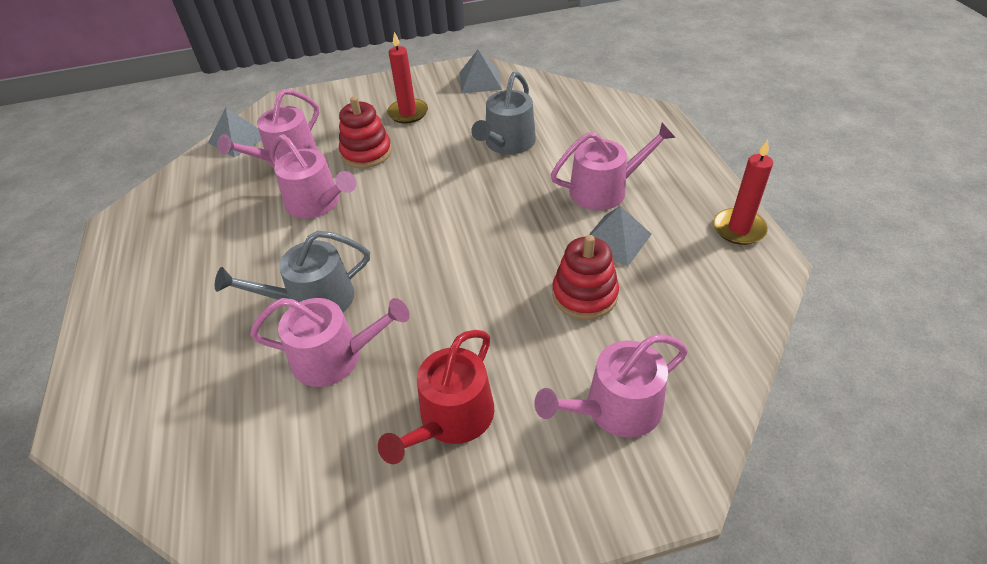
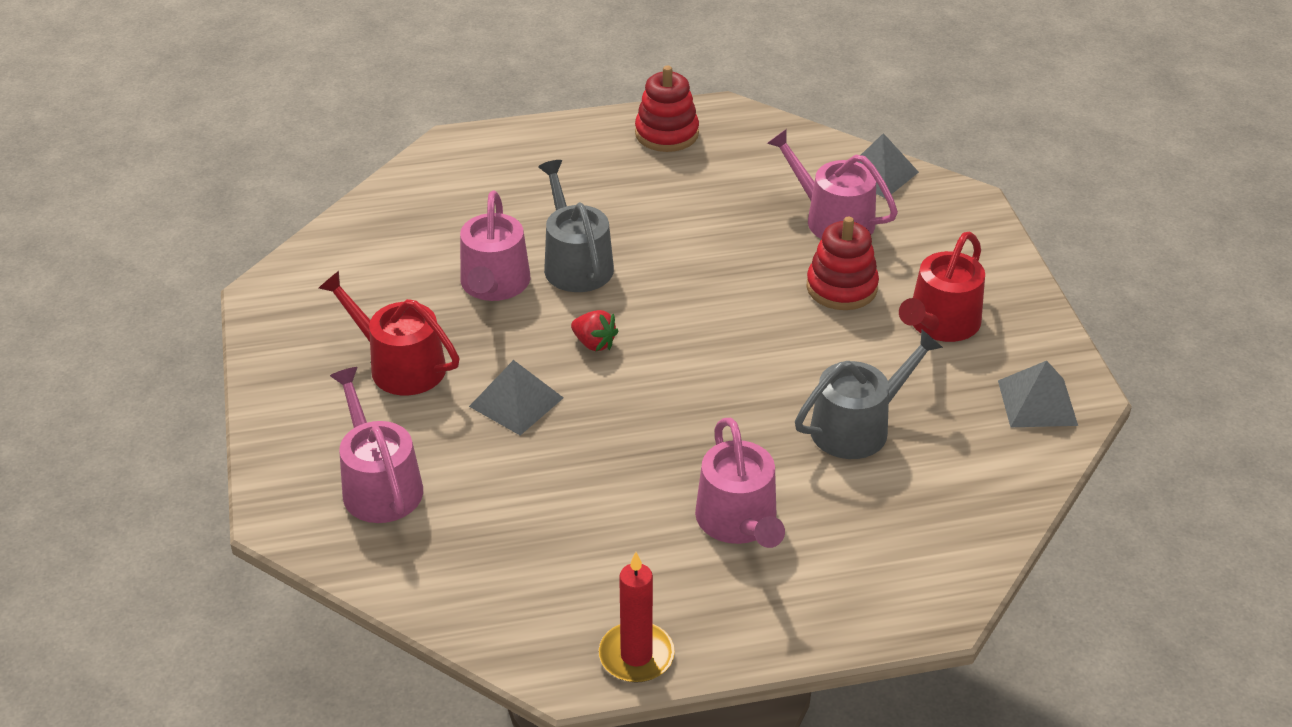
camera: 90 degrees right, 5 degrees down
(317, 203) = (738, 253): pink watering can -> none
(408, 113) = (940, 324): red candle -> red watering can
(422, 278) = (594, 343): none -> red strawberry
(507, 143) = (858, 426): grey watering can -> grey watering can turned 120 degrees clockwise
(584, 295) = (542, 478): red stacking toy -> red stacking toy (666, 134)
(615, 240) = (633, 519): grey pyramid -> grey pyramid (516, 402)

